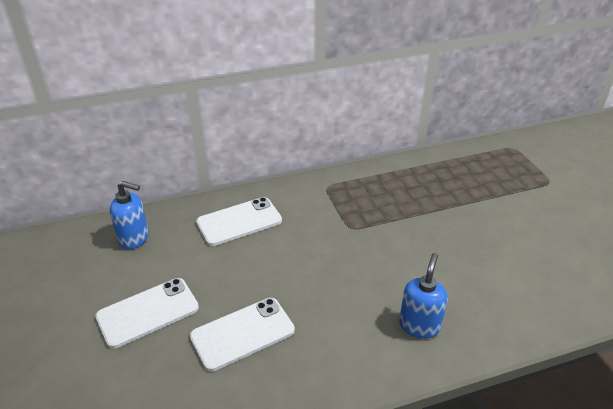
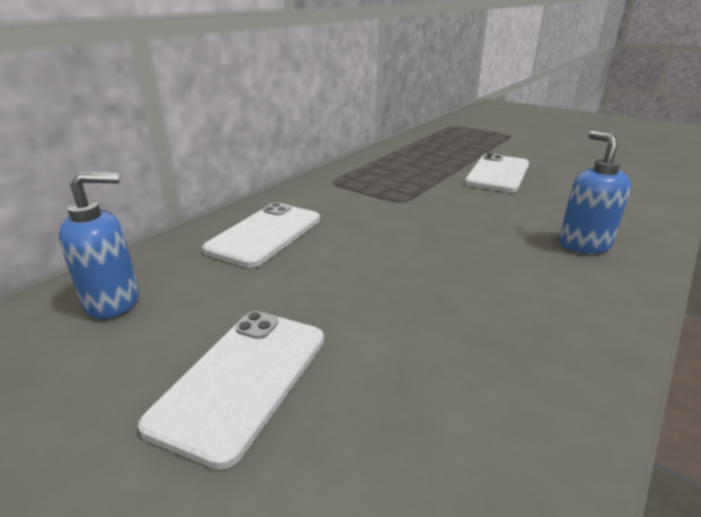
camera: 35 degrees left, 10 degrees down
(242, 334) = (423, 335): white phone -> white phone (498, 174)

